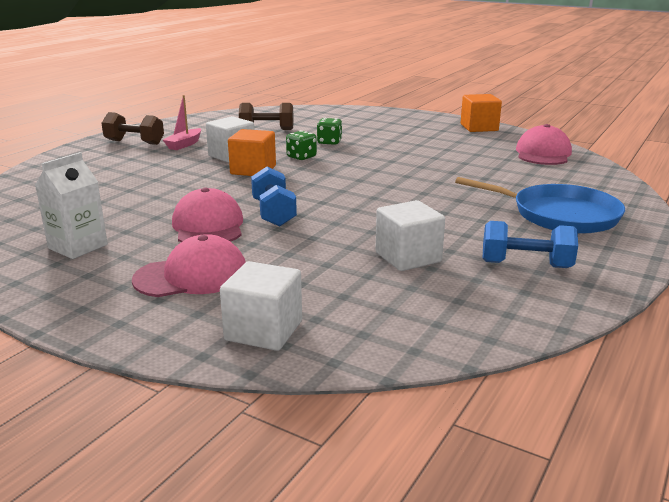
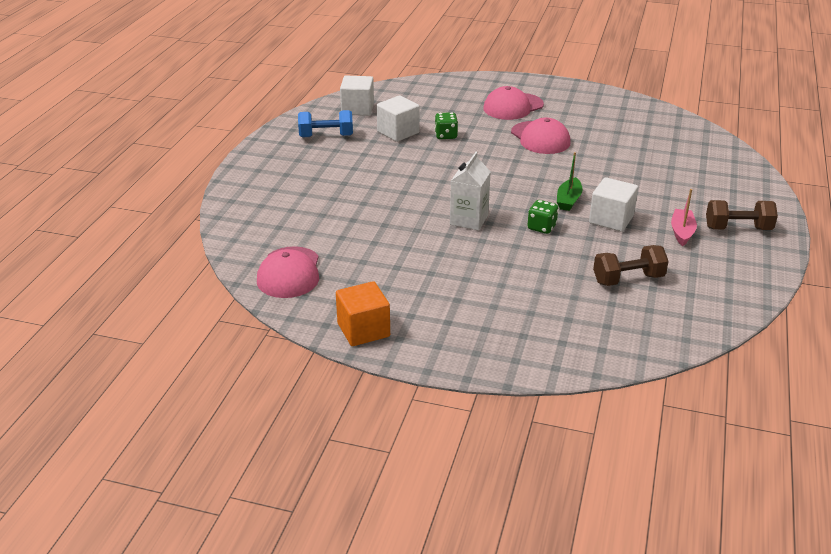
camera: 165 degrees right, 10 degrees up
(78, 246) = (600, 114): white carton -> white carton (469, 220)
(253, 170) = (568, 200): orange cube -> green boat
(264, 331) = (452, 88): white cube -> white cube (357, 109)
(273, 213) = (507, 154): blue dumbbell -> none
(329, 142) = (533, 261): green dice -> green dice (446, 135)
(559, 215) = (295, 180): blue pan -> none

